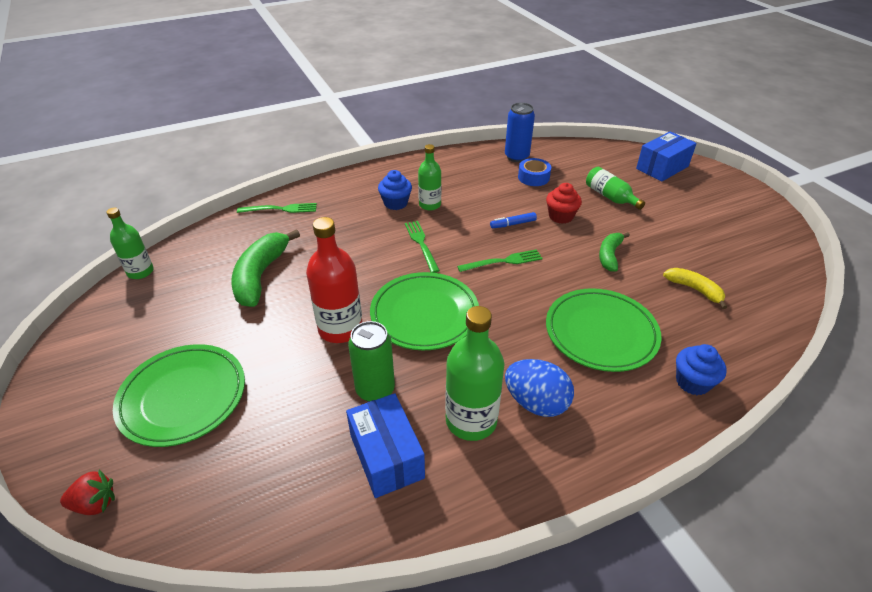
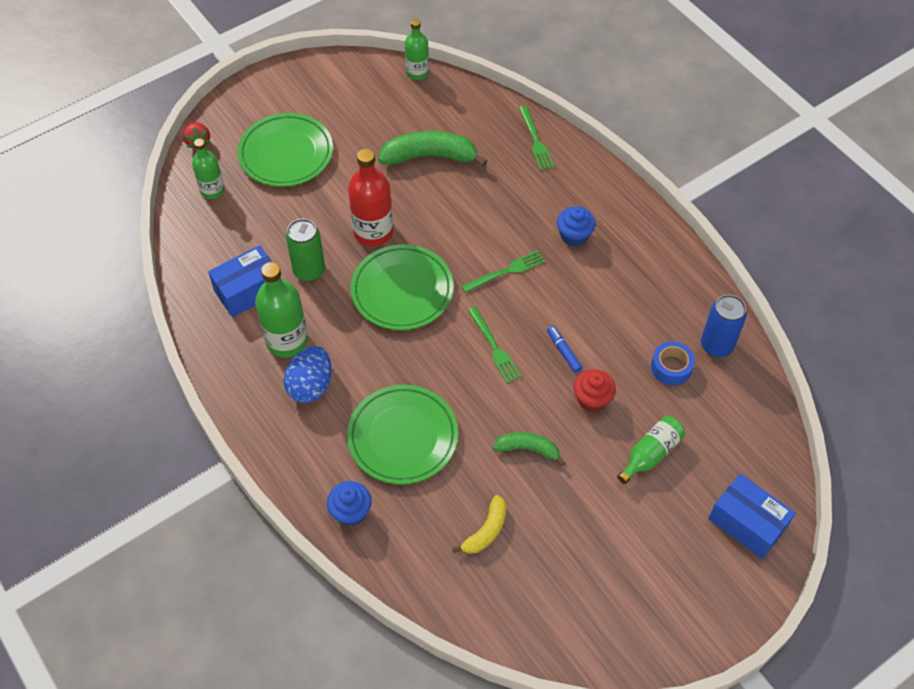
camera: 80 degrees right, 15 degrees up
(430, 205) = (580, 268): green bottle -> green bottle (212, 190)

